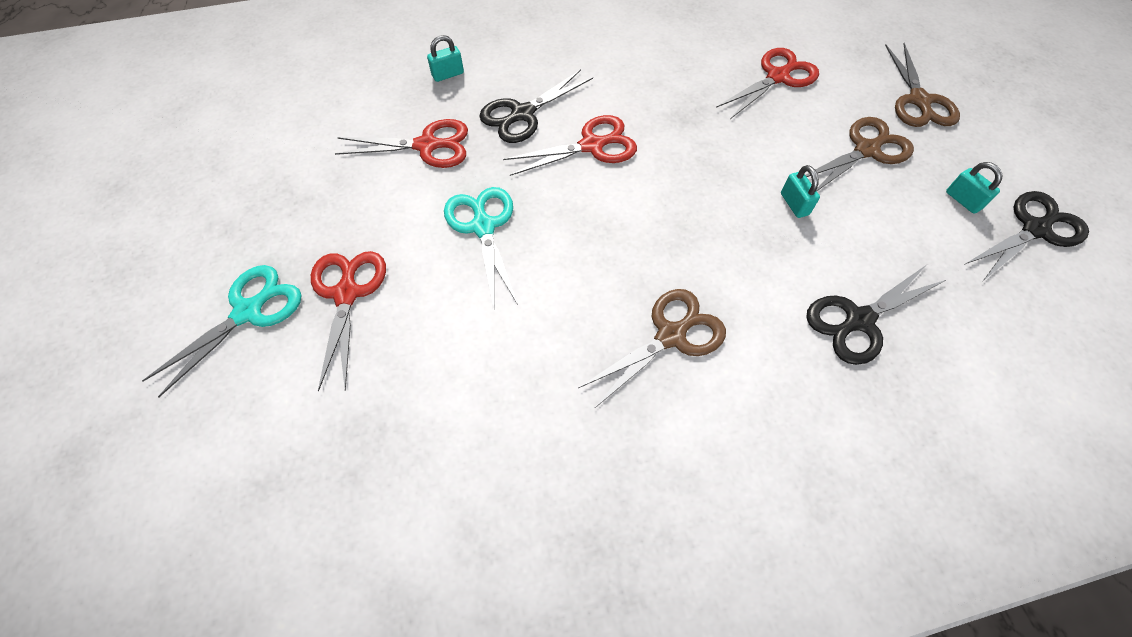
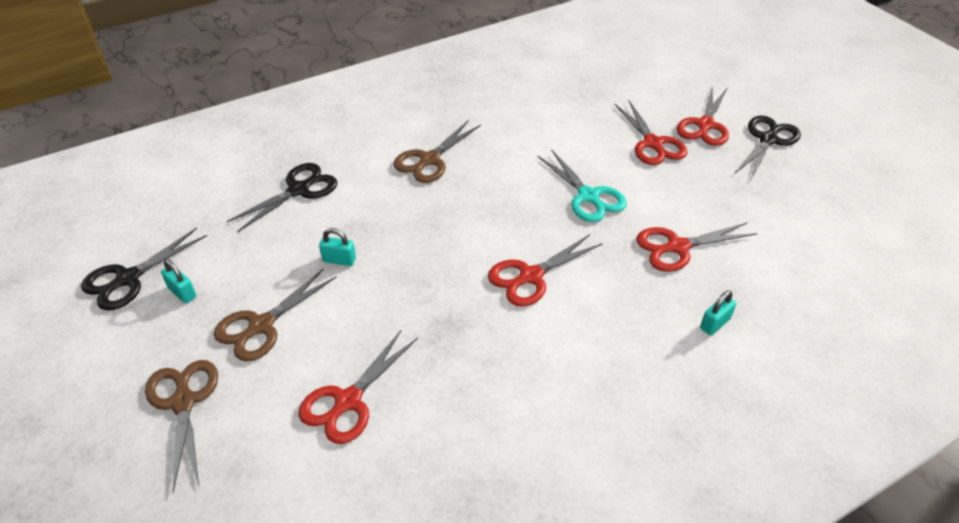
camera: 165 degrees right, 15 degrees down
(248, 312) = (705, 125): turquoise scissors -> red scissors
(523, 114) = (611, 295): black scissors -> black scissors (768, 140)
(794, 204) = (339, 260): turquoise padlock -> turquoise padlock turned 45 degrees counterclockwise

